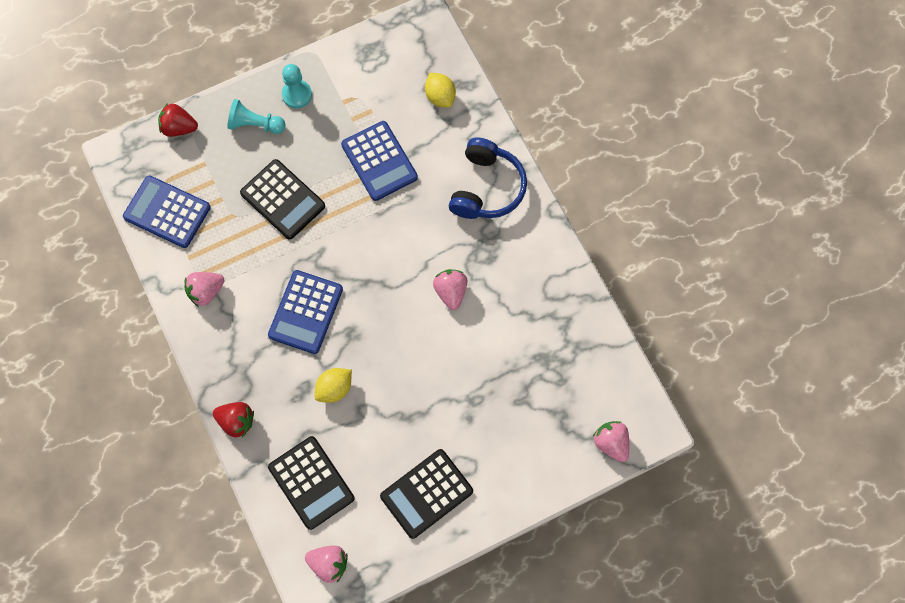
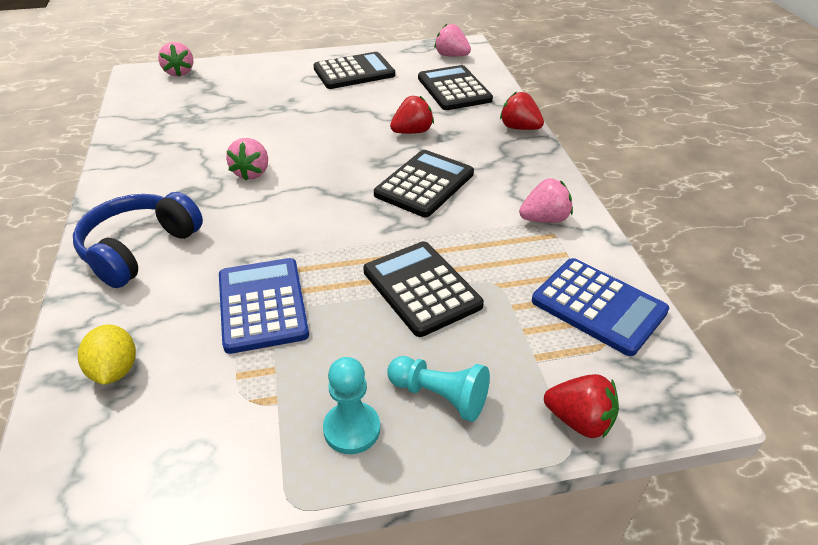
camera: 165 degrees left, 30 degrees down
(306, 312) = (424, 184): blue calculator -> black calculator
(334, 388) = (412, 132): yellow lemon -> red strawberry

